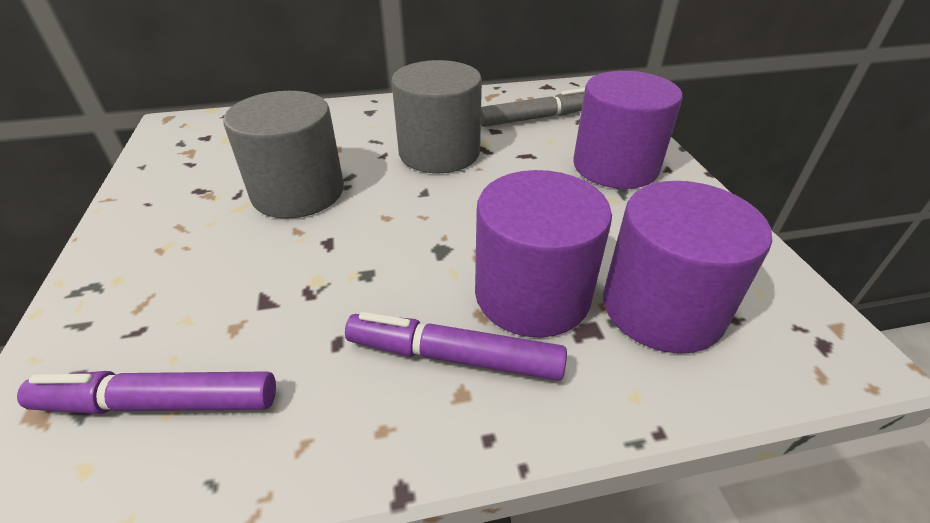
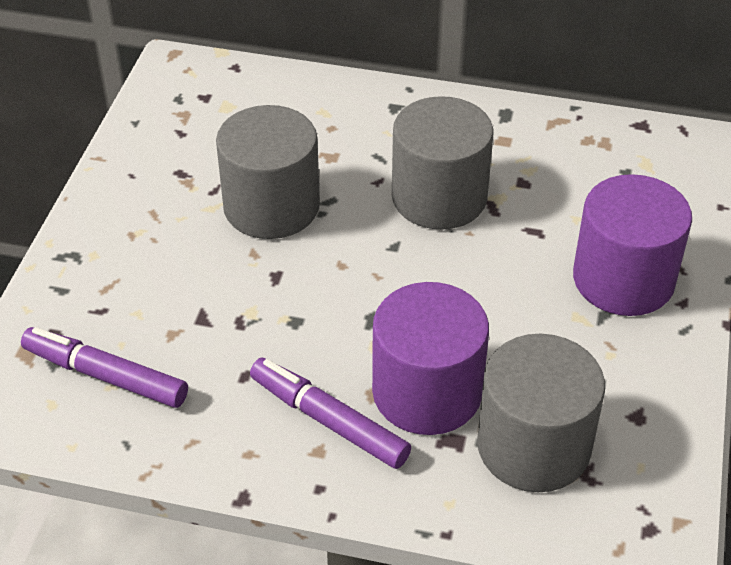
camera: 25 degrees right, 5 degrees up
(536, 118) = (586, 178): grey marker -> none
(662, 307) = (533, 446): purple cylinder -> grey cylinder

